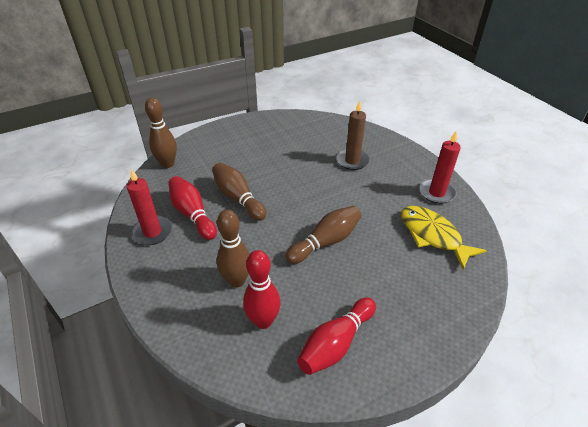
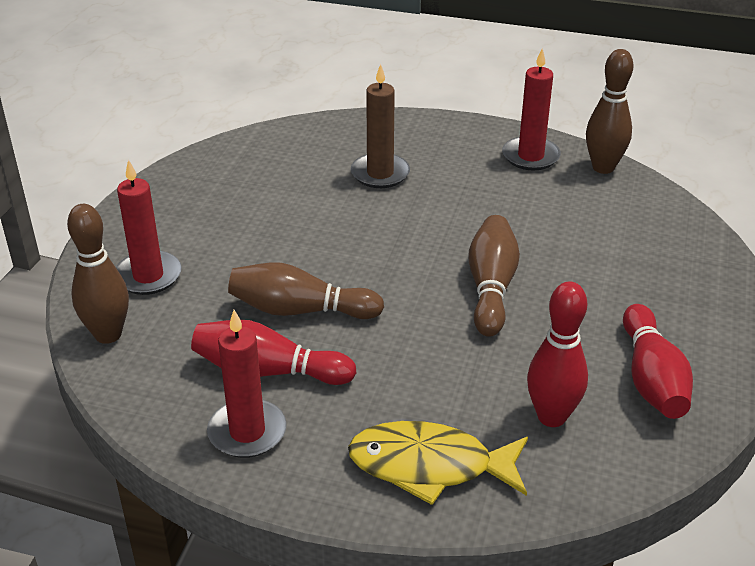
camera: 45 degrees left, 5 degrees down
(209, 151) = (148, 276): none -> red candle
(237, 281) = (457, 401): brown bowling pin -> brown bowling pin (603, 167)
(432, 235) = (590, 206): yellow fish -> yellow fish (429, 466)

